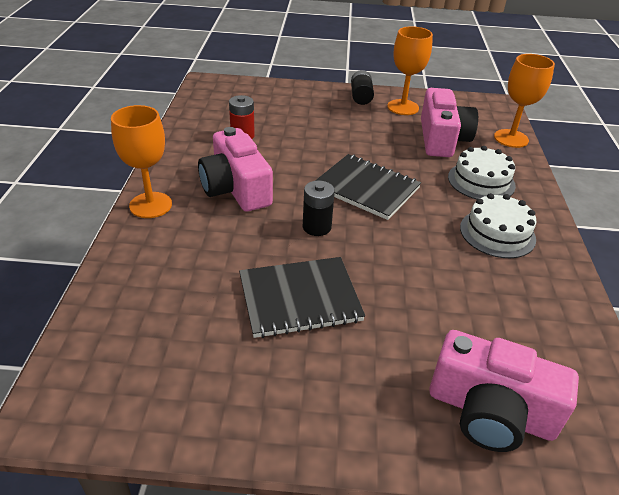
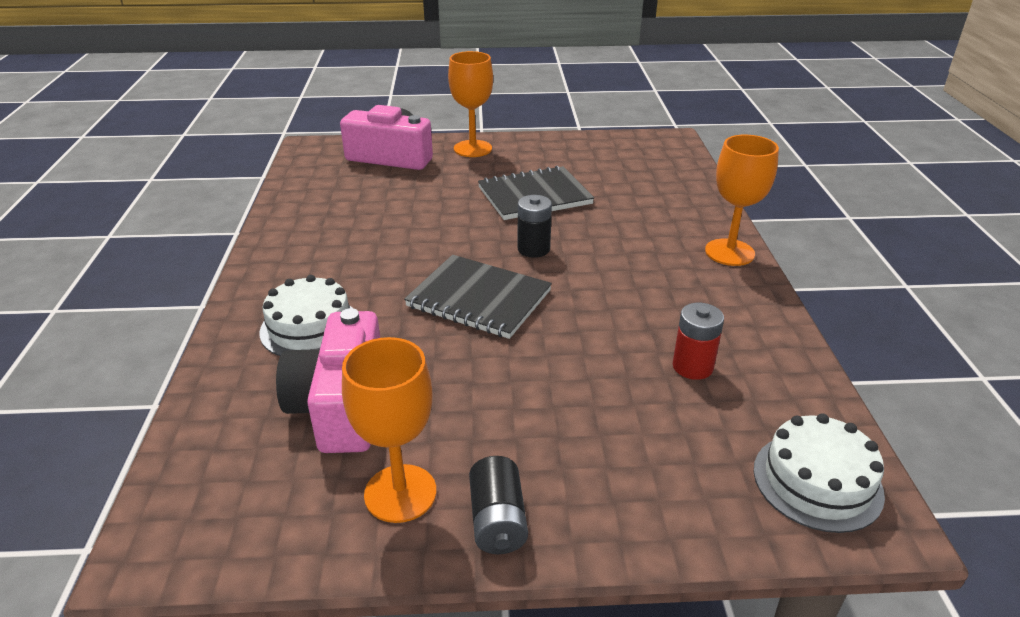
camera: 175 degrees right, 5 degrees down
(236, 188) = (647, 280): pink camera -> none
(497, 233) = (325, 262): white cake -> white cake (817, 481)
(511, 138) = (202, 425): orange goblet -> orange goblet (472, 149)

